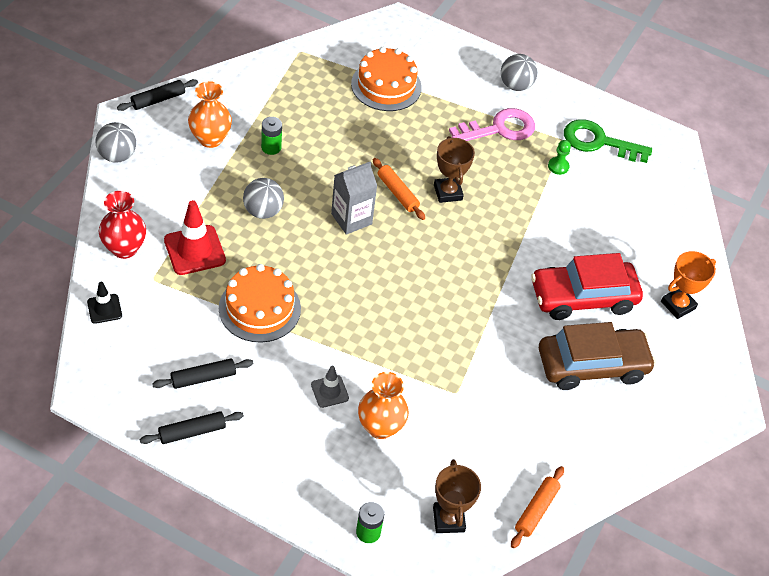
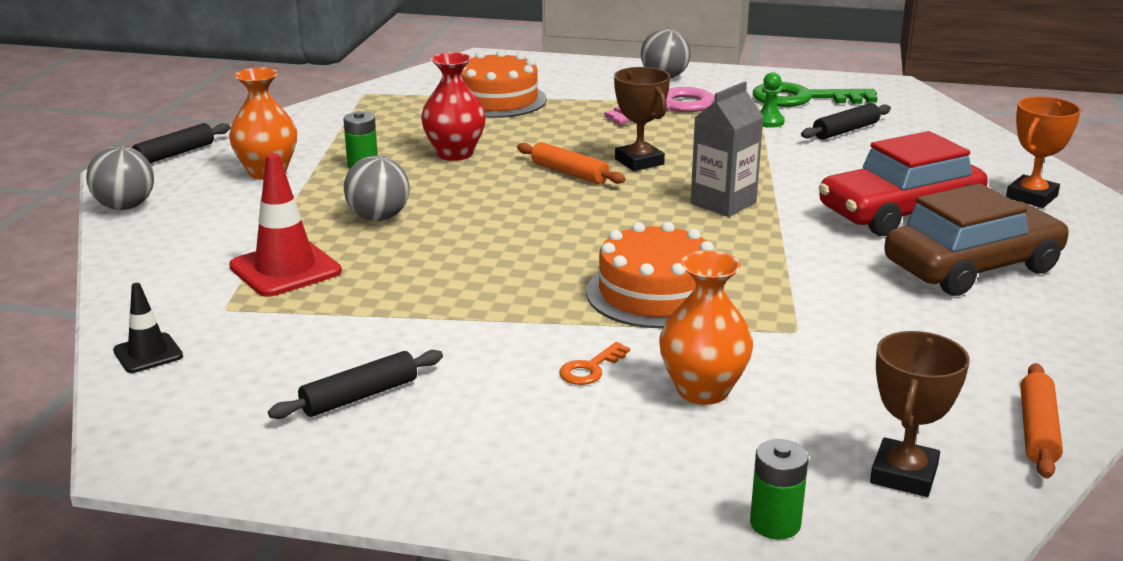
camera: 10 degrees left, 25 degrees down
(124, 248) = (164, 287): red vase -> red vase (455, 154)
(192, 432) = (367, 465): black rolling pin -> black rolling pin (845, 131)
(259, 308) = (421, 306): orange cake -> orange cake (655, 293)
(329, 391) = (590, 369): grey traffic cone -> orange key
(351, 219) = (517, 203): grey carton -> grey carton (723, 203)
(448, 519) = (903, 474): brown trophy -> brown trophy turned 45 degrees clockwise

